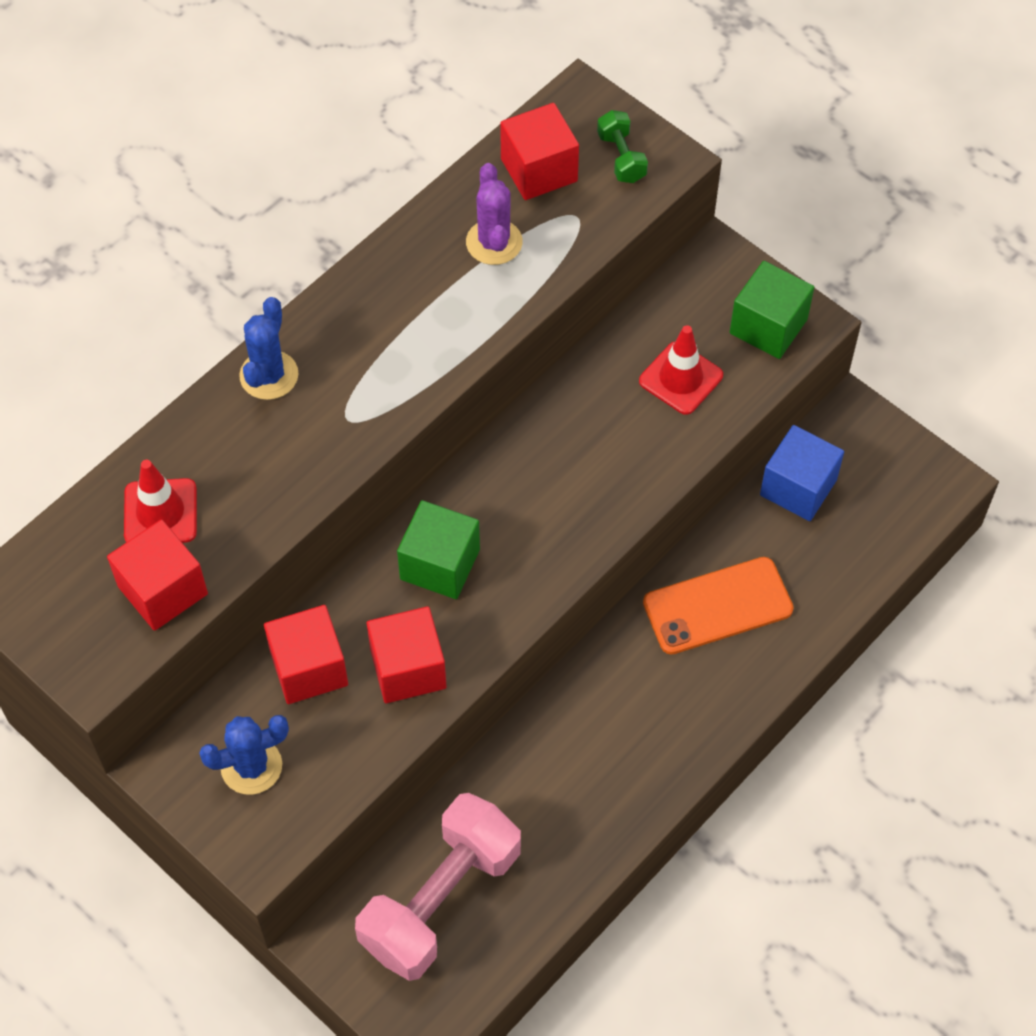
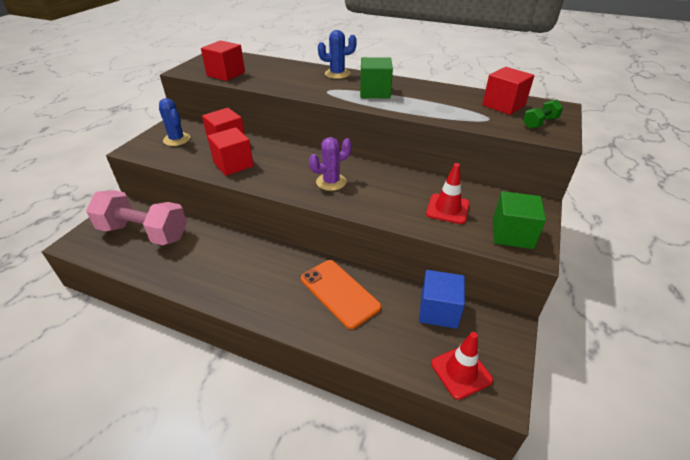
camera: 70 degrees right, 20 degrees down
(160, 512) = (261, 68): red traffic cone -> red traffic cone (461, 371)
(440, 564) = (291, 161): green cube -> green cube (375, 92)
(494, 242) = (450, 103): purple cactus -> purple cactus (331, 182)

